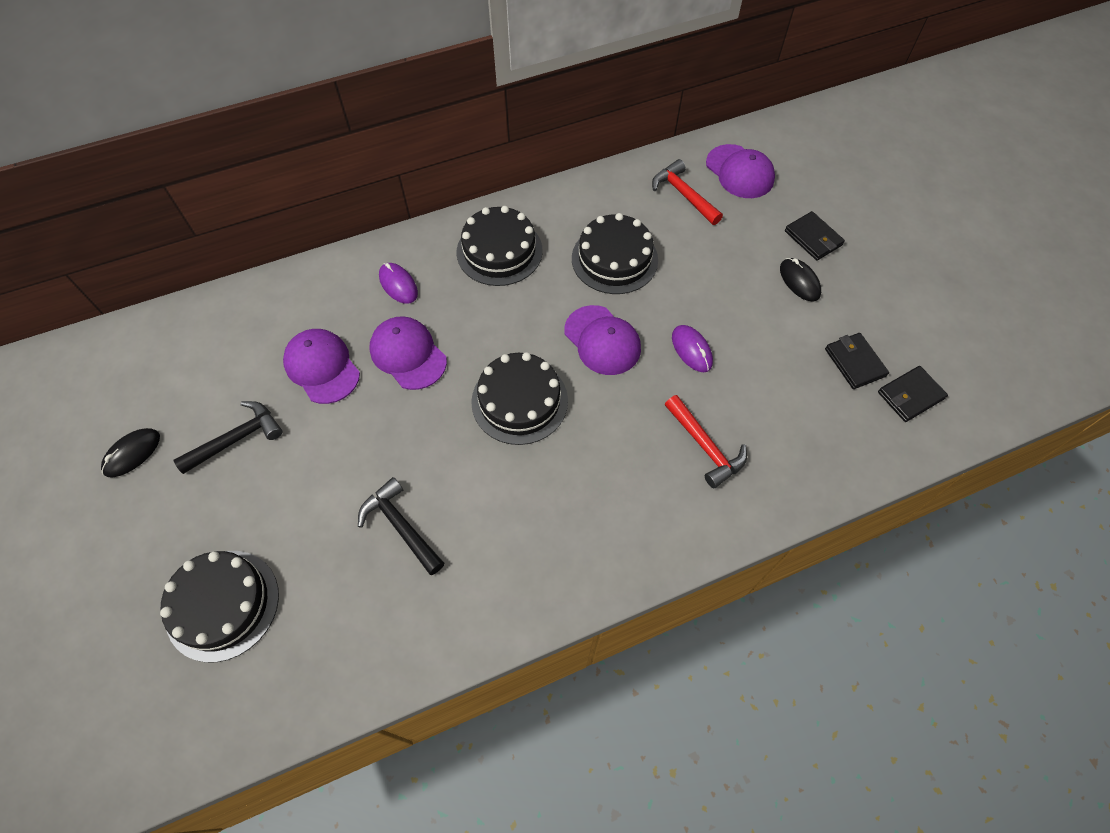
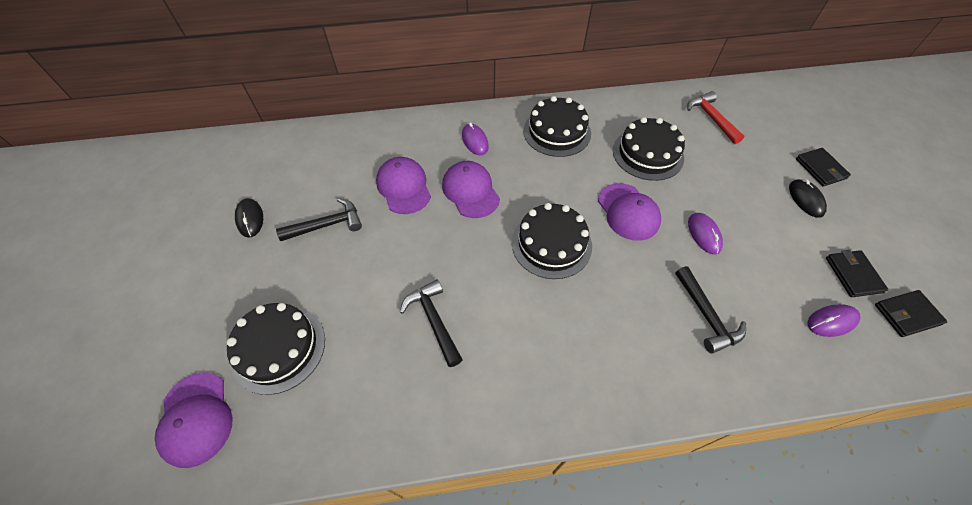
camera: 15 degrees right, 5 degrees down
(132, 453) = (250, 219): black mouse -> black mouse turned 75 degrees counterclockwise
(705, 447) = (706, 316): red hammer -> black hammer
(739, 172) = (760, 110): purple cap -> purple cap (196, 419)
(835, 421) = (831, 321): none -> purple mouse

